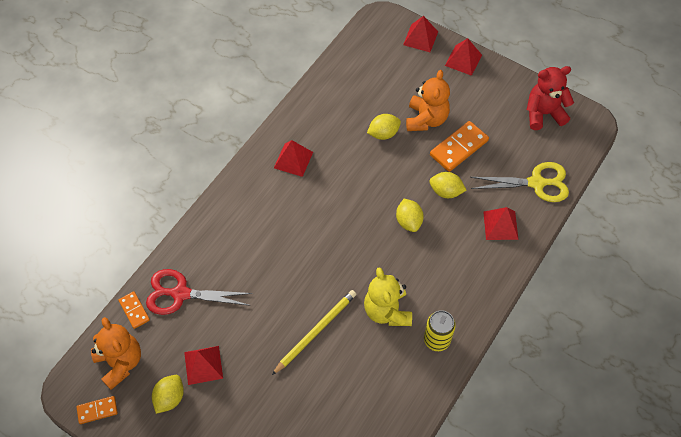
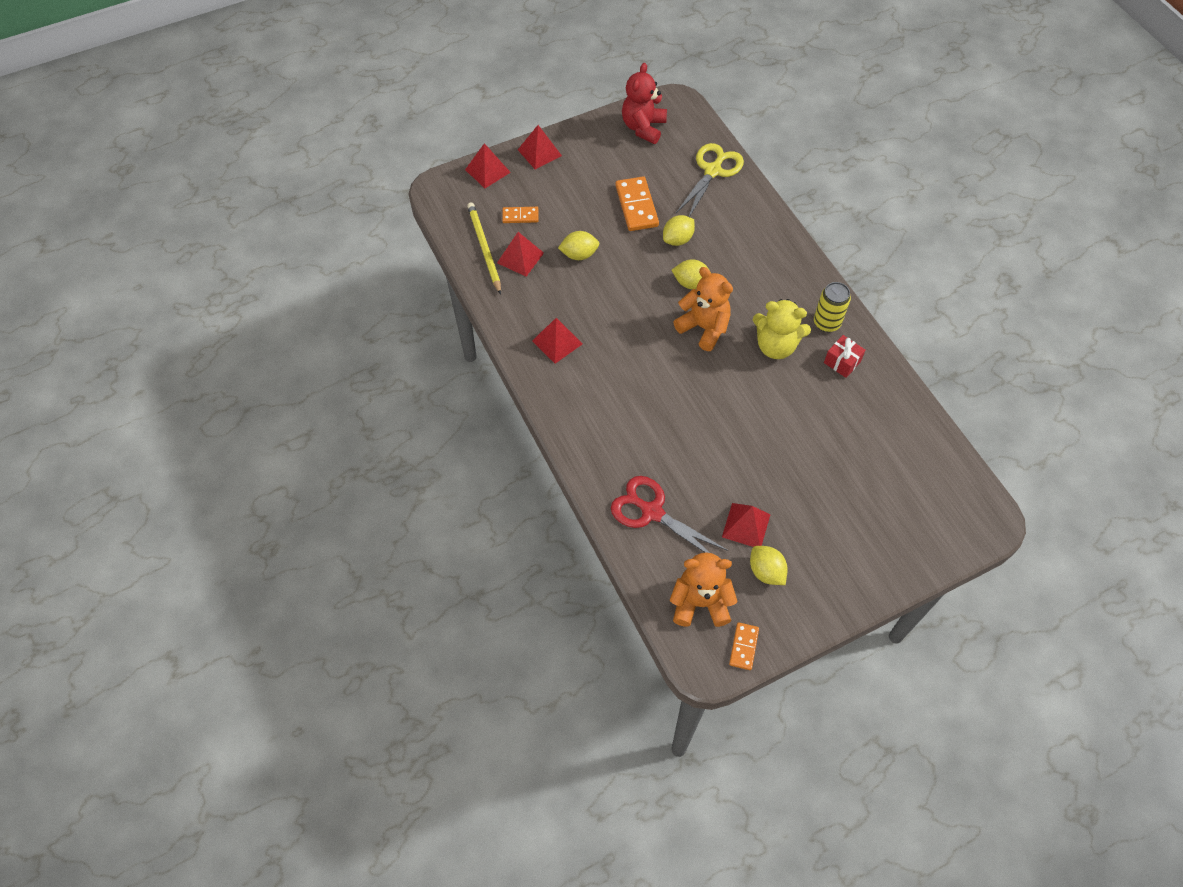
camera: 60 degrees left, 0 degrees up
(134, 310) = (646, 564): orange domino -> orange domino (520, 216)
(180, 293) = (652, 512): red scissors -> red scissors turned 90 degrees clockwise
(316, 331) = (764, 412): yellow pencil -> yellow pencil (484, 248)
(383, 134) = (579, 254): yellow lemon -> yellow lemon turned 75 degrees clockwise
(403, 369) = (842, 362): none -> red gift
(426, 119) = (587, 214): orange teddy bear -> orange teddy bear (704, 328)
(500, 225) = (739, 218): red pyramid -> red pyramid (520, 258)

